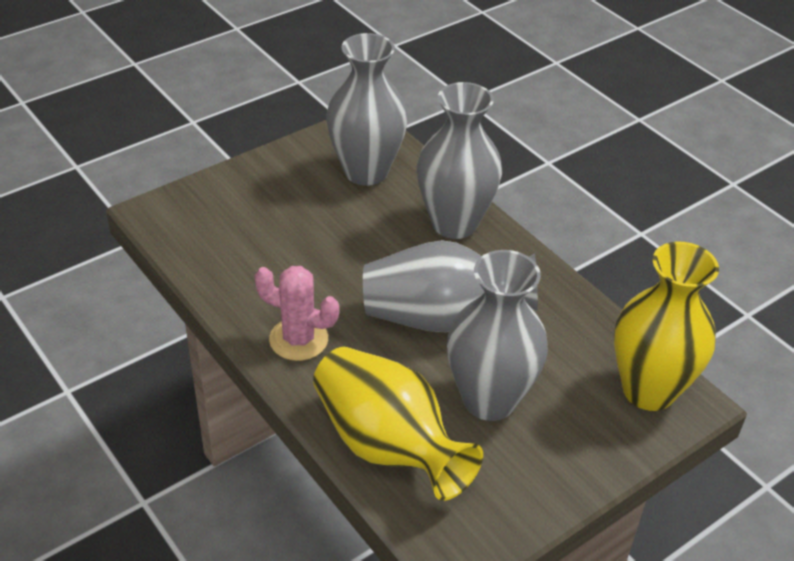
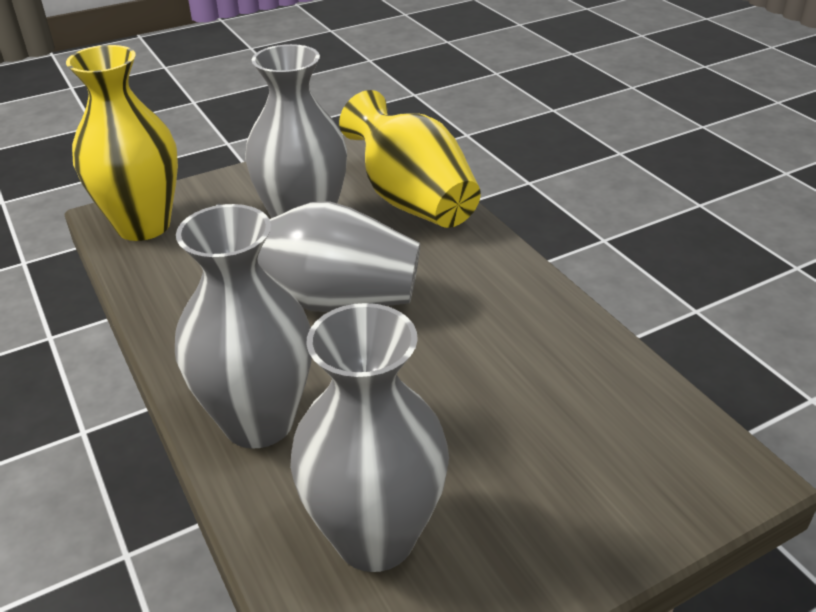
camera: 170 degrees left, 5 degrees down
(298, 339) = (494, 286): pink cactus -> none

